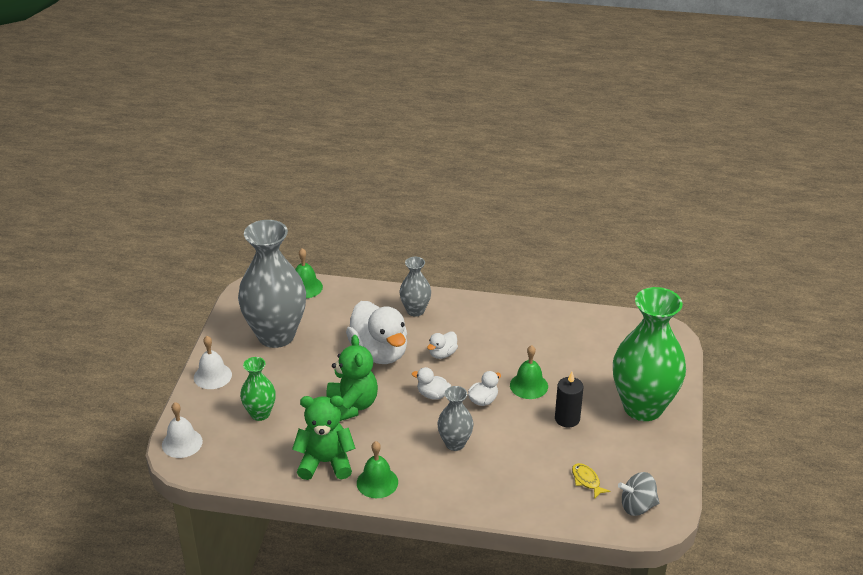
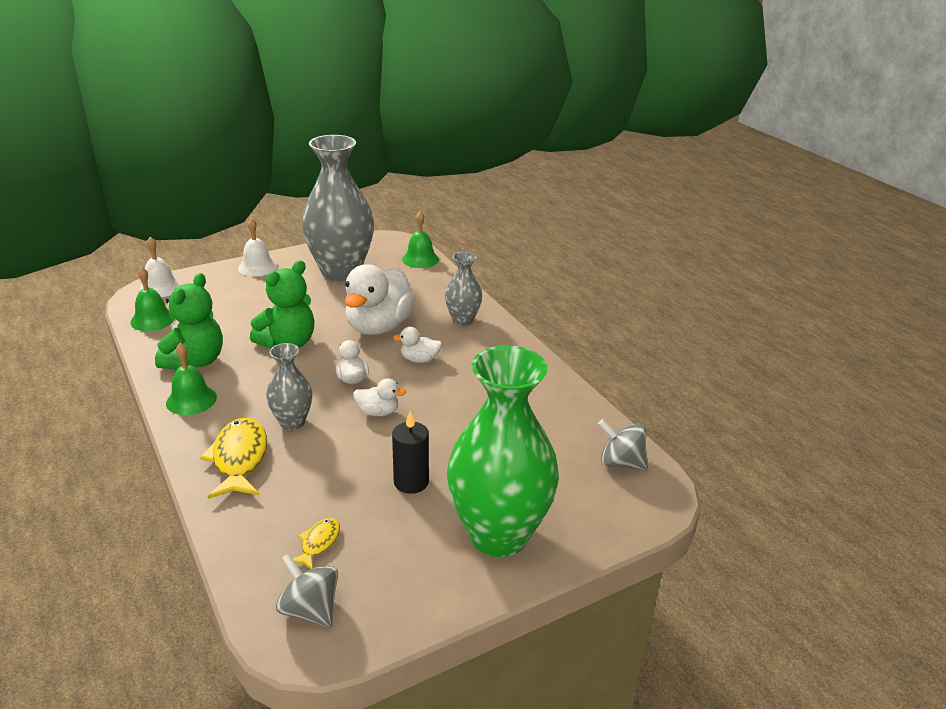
camera: 50 degrees right, 5 degrees down
(260, 414) = (231, 305): green vase -> none
(325, 462) = (195, 361): green teddy bear -> green teddy bear turned 60 degrees clockwise
(472, 483) = (239, 459): none -> yellow fish
(529, 385) = (435, 432): green bell -> green bell (152, 319)
(628, 329) = (621, 463): none -> grey spinning top

